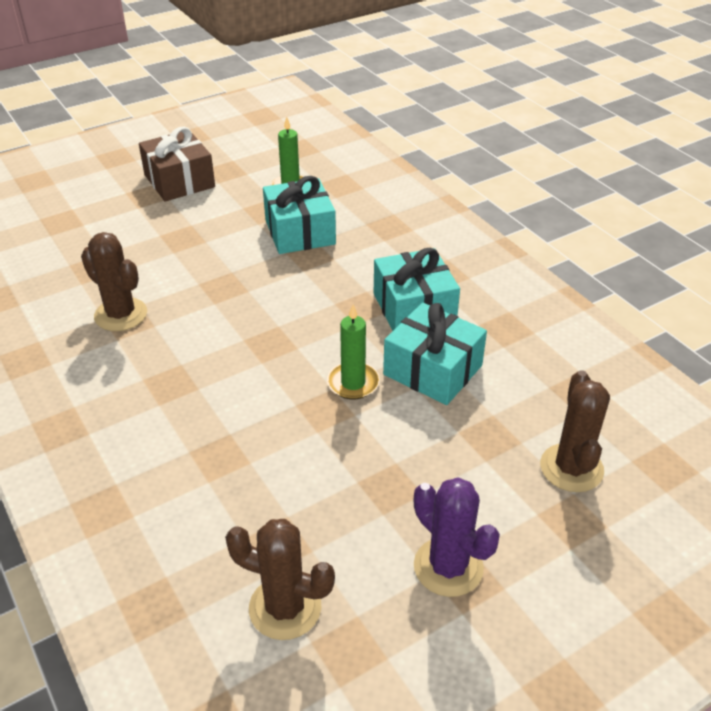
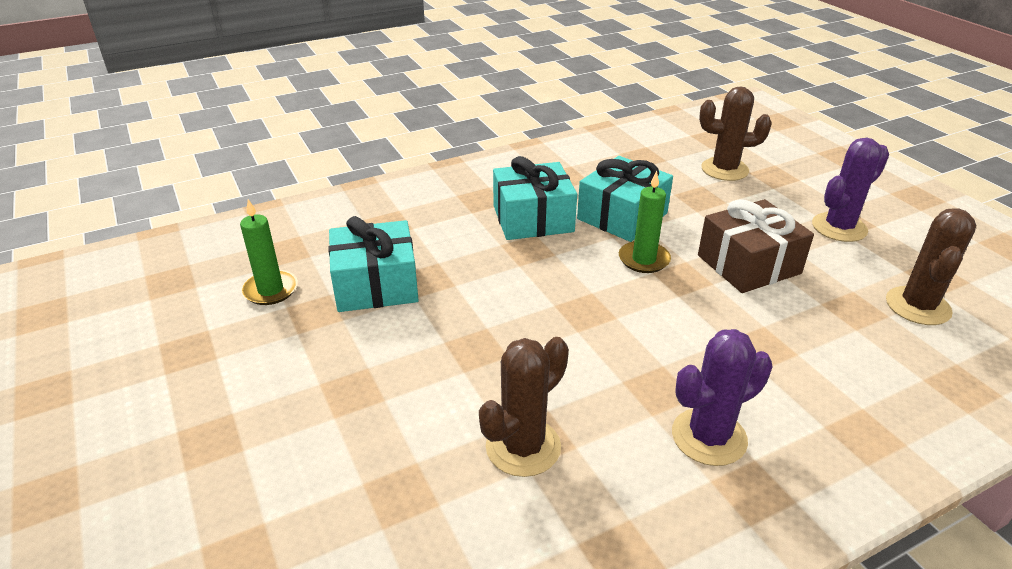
camera: 85 degrees left, 5 degrees down
(115, 409) = (709, 437): none -> purple cactus
(179, 181) = (187, 401): brown gift -> brown gift (748, 264)

